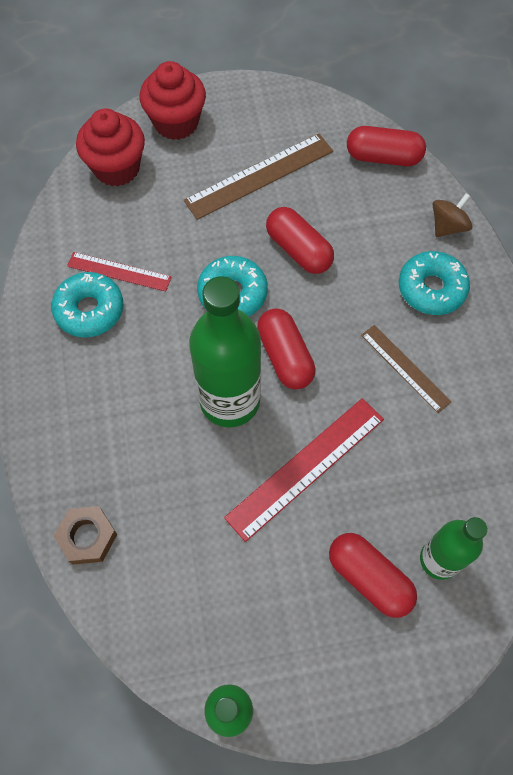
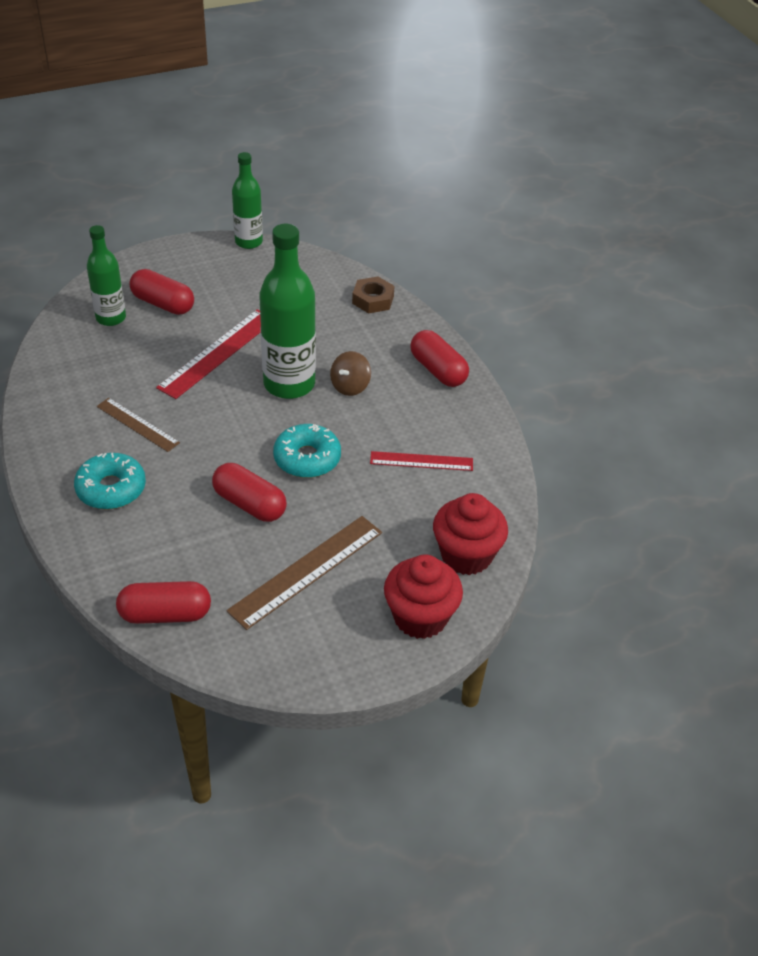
camera: 165 degrees right, 20 degrees down
(89, 310) = (435, 428): turquoise donut -> none
(285, 356) = (247, 418): red capsule -> red capsule (438, 370)
(447, 226) = (91, 549): brown spinning top -> brown spinning top (350, 386)

